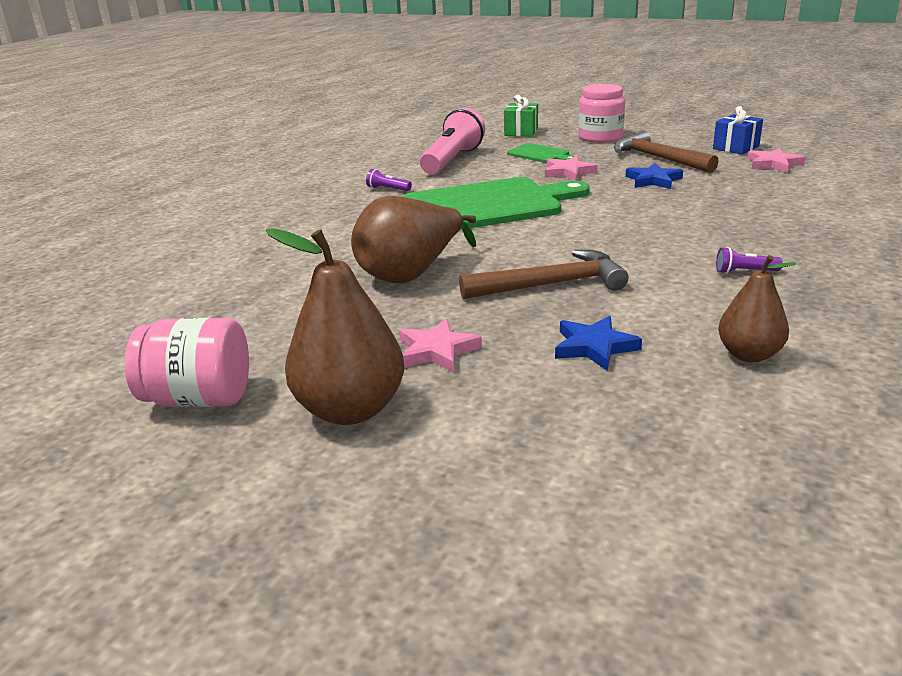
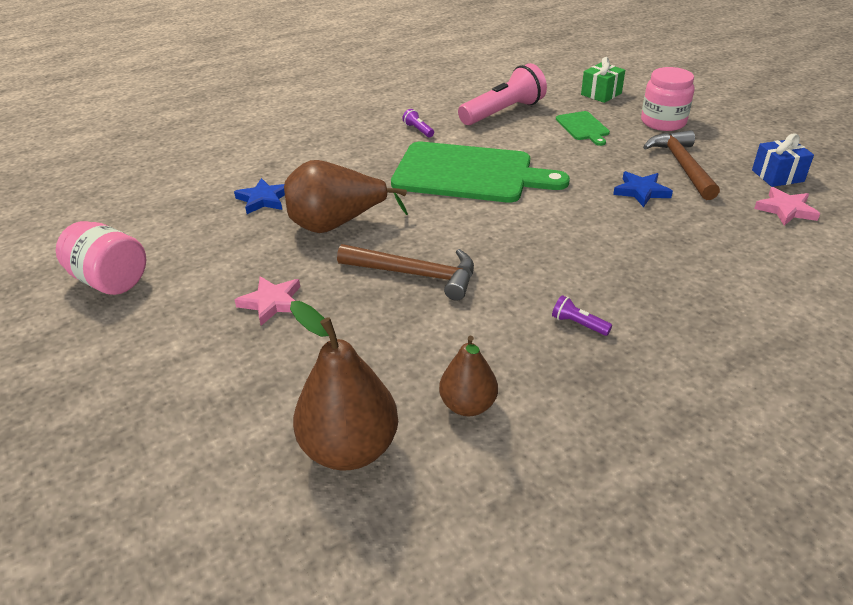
camera: 30 degrees right, 10 degrees up
(350, 409) = (173, 327): brown pear -> brown pear (350, 448)
(568, 172) = (580, 157): pink star -> none
(594, 347) = (371, 346): blue star -> blue star (263, 199)

